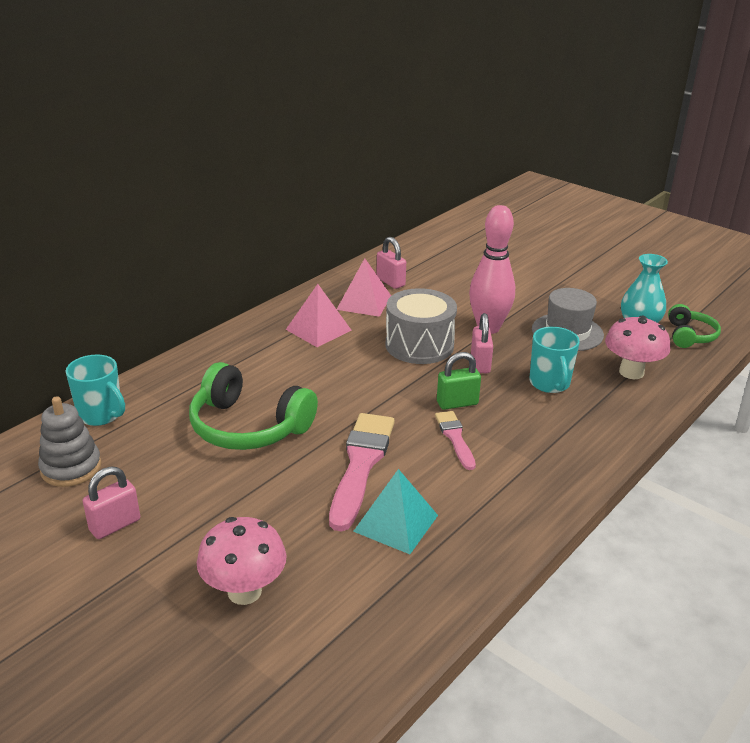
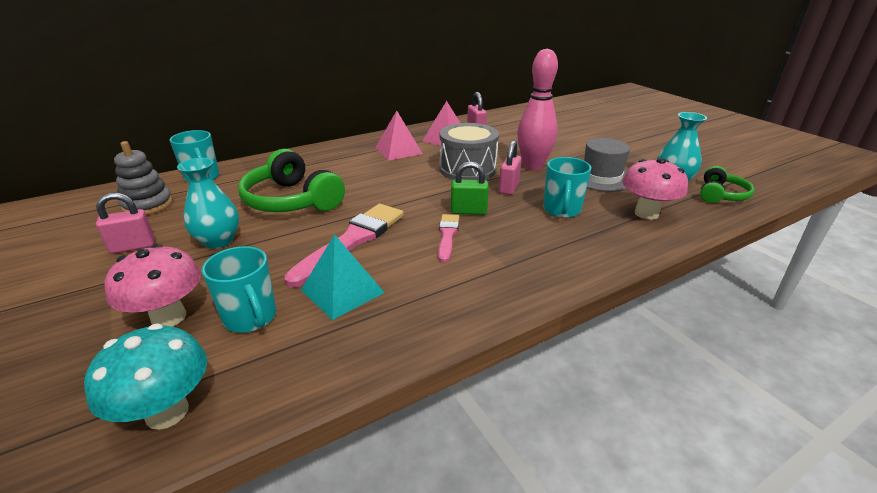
camera: 20 degrees right, 0 degrees up
(211, 496) = (218, 241): none -> turquoise vase
(329, 571) = (251, 318): none -> turquoise mug
(333, 672) = (167, 412): none -> turquoise mushroom

